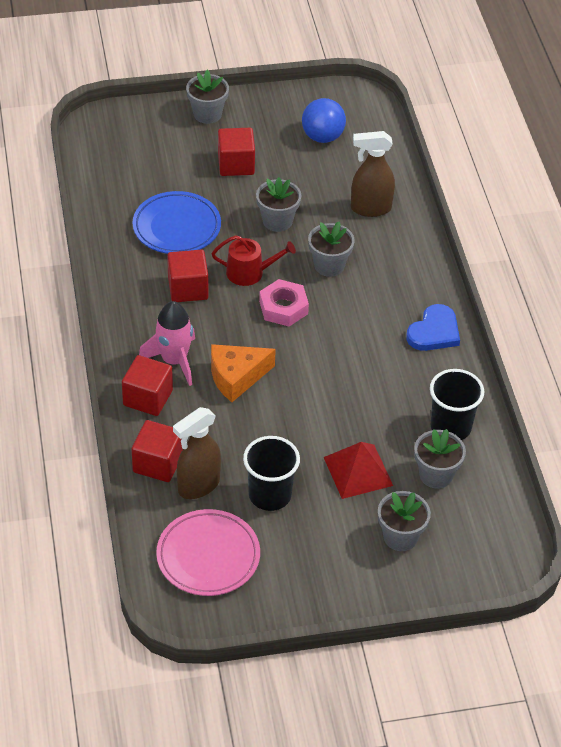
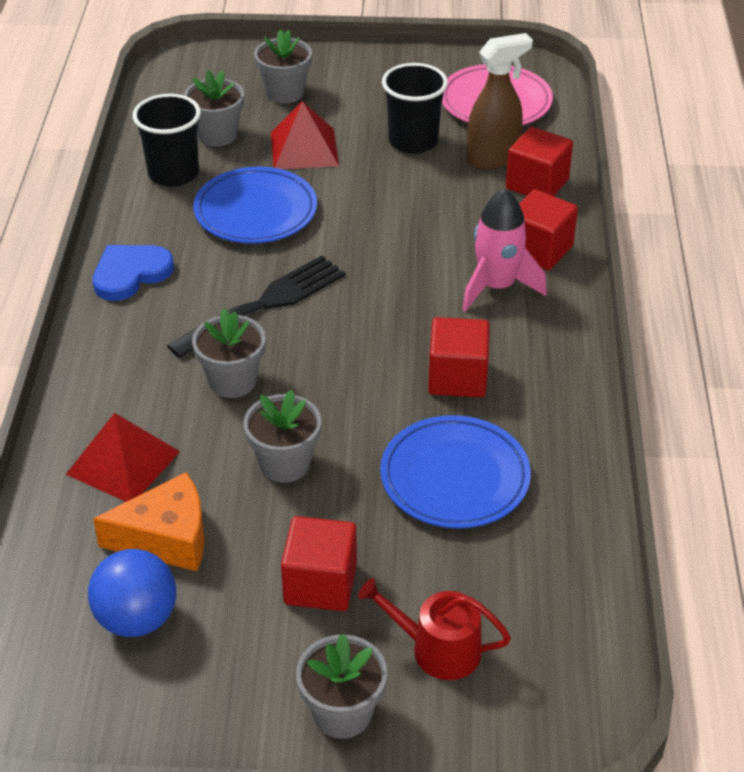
camera: 165 degrees left, 5 degrees down
(236, 377) = (417, 257): orange cheese -> orange cheese (166, 538)
(250, 272) = (357, 387): red watering can -> red watering can (437, 649)
(283, 307) = (324, 332): pink nut -> none
(331, 322) = (265, 304): none -> black fork
(370, 208) = (123, 462): brown spray bottle -> red pyramid
(370, 400) = (256, 211): none -> blue plate

